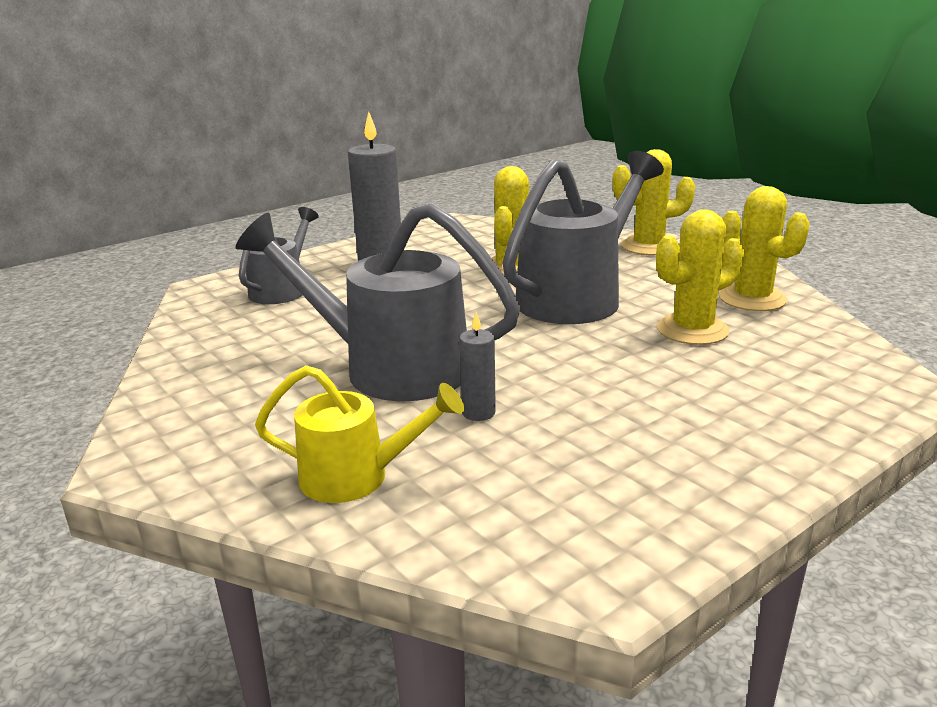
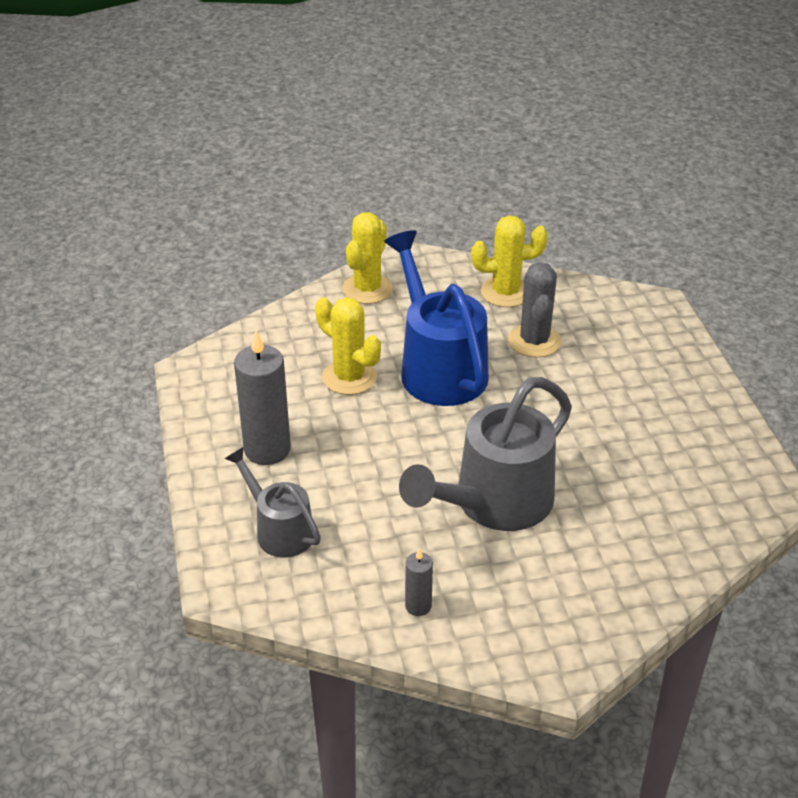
camera: 65 degrees left, 15 degrees up
(358, 477) = (636, 559): yellow watering can -> none
(478, 412) = (588, 481): grey candle -> grey candle (418, 606)
(578, 296) = (438, 366): grey watering can -> blue watering can
(692, 330) = (534, 341): yellow cactus -> grey cactus

